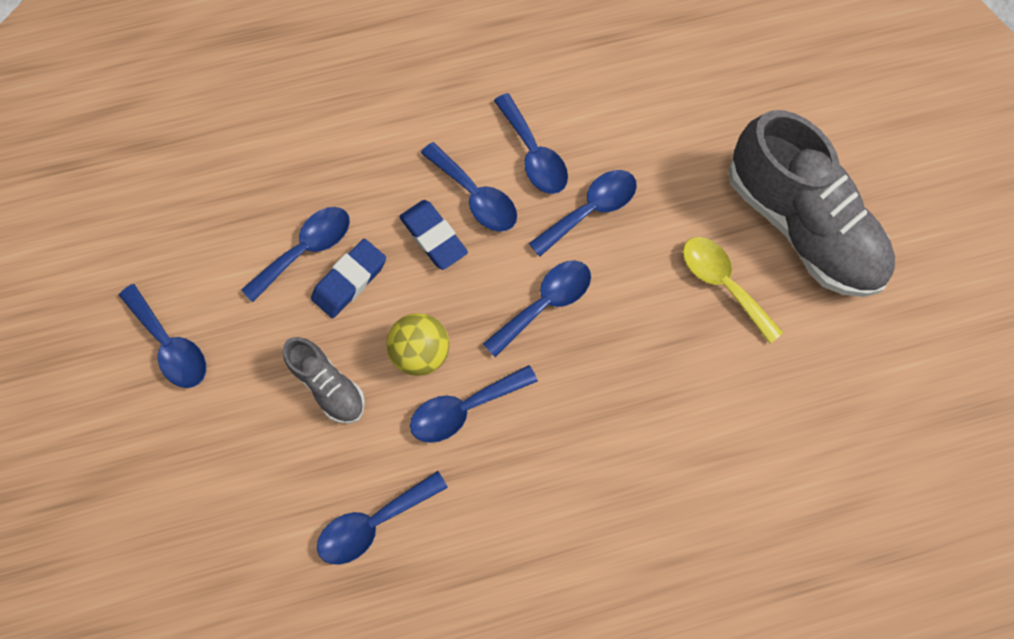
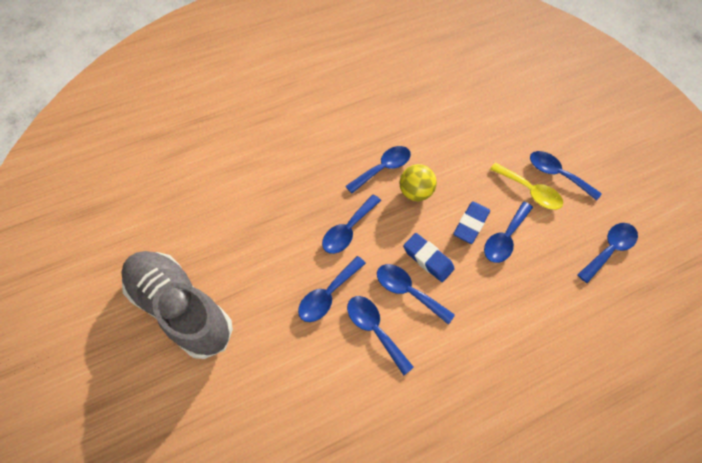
camera: 170 degrees right, 10 degrees down
(328, 385) = (461, 168): grey shoe -> none
(373, 523) = (415, 114): blue spoon -> blue spoon (609, 249)
(722, 283) = (237, 260): yellow spoon -> yellow spoon (530, 191)

